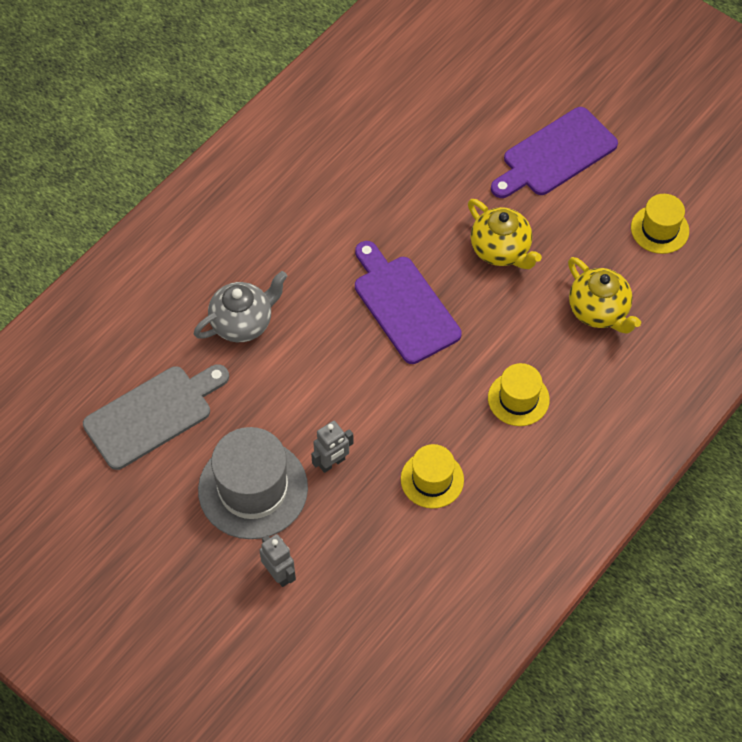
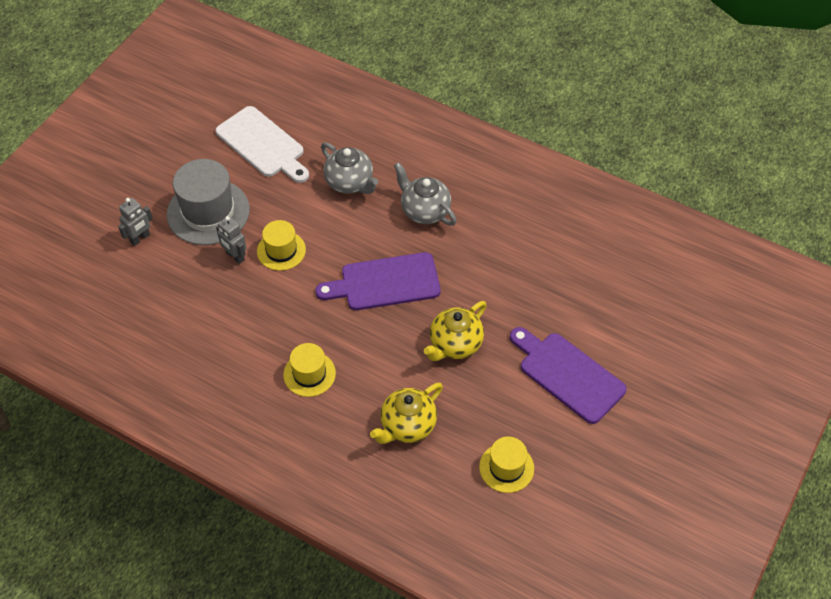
camera: 80 degrees right, 5 degrees down
(153, 414) = (262, 144): grey cutting board -> white cutting board
(305, 250) = (424, 211): none -> grey teapot
(404, 305) = (385, 282): purple cutting board -> purple cutting board turned 150 degrees counterclockwise
(432, 479) = (227, 323): yellow hat -> yellow hat (281, 250)

